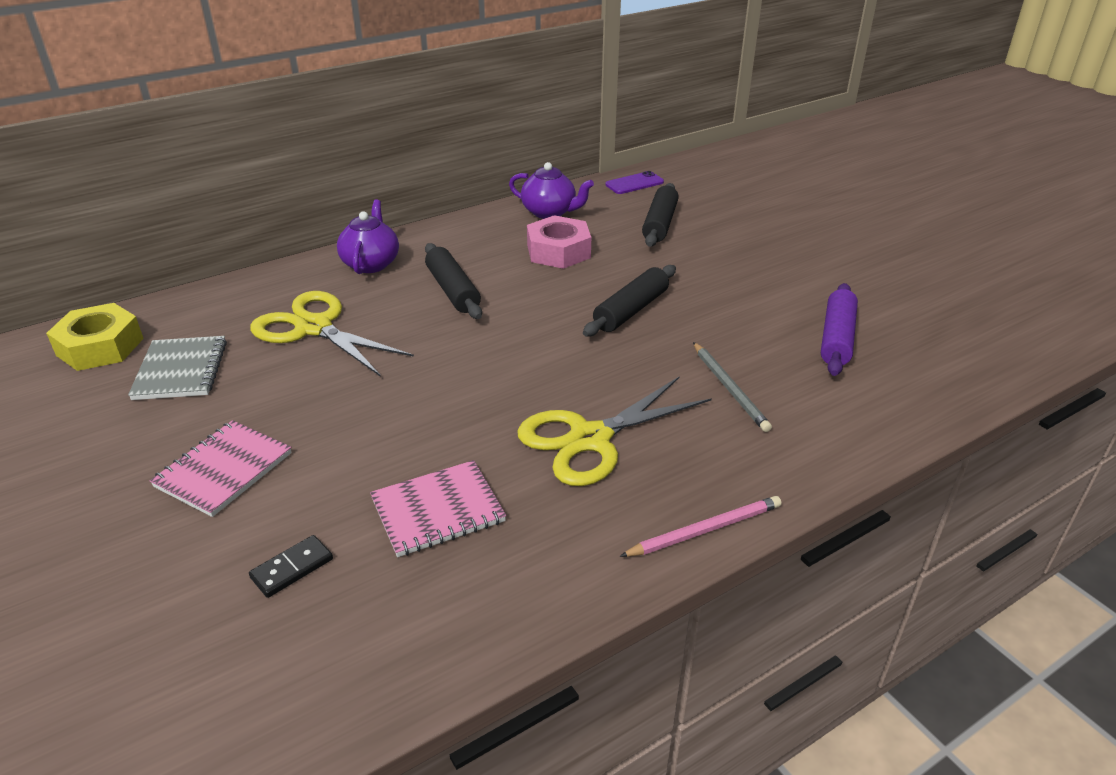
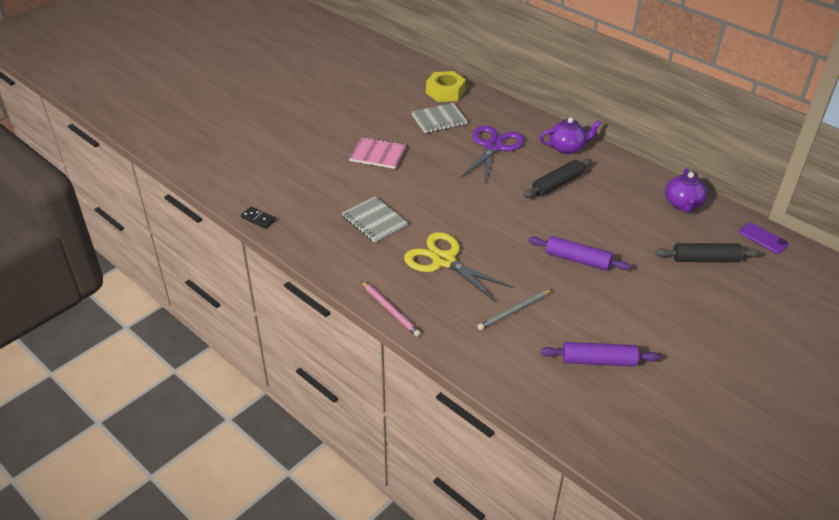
camera: 75 degrees right, 5 degrees up
(292, 568) = (328, 190): black domino -> black domino (258, 219)
(314, 327) = (493, 147): yellow scissors -> purple scissors
(438, 510) = (374, 221): pink notebook -> grey notebook
(558, 251) = (631, 217): pink nut -> none
(631, 310) = (577, 260): black rolling pin -> purple rolling pin

